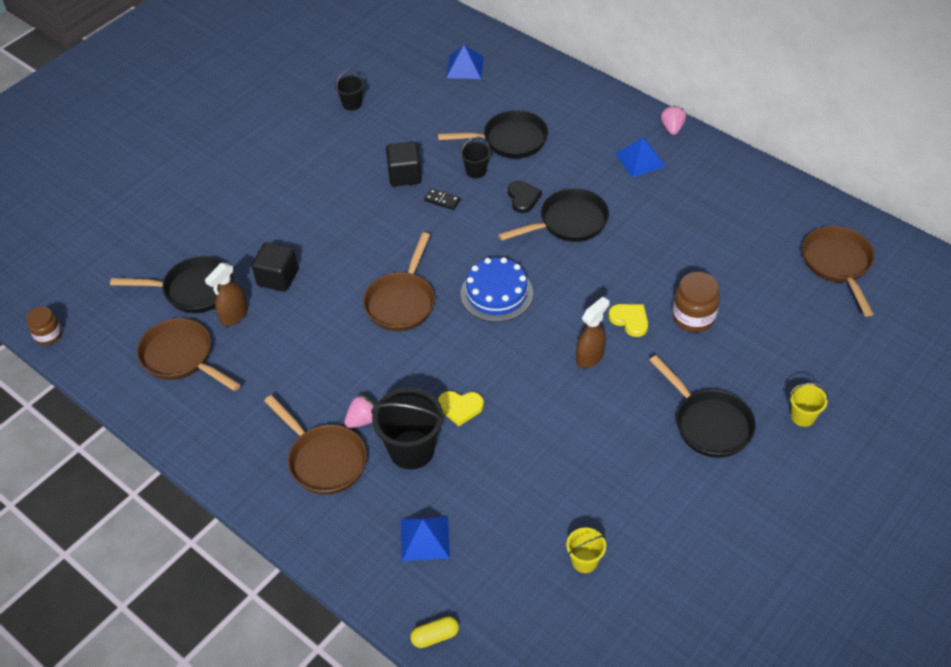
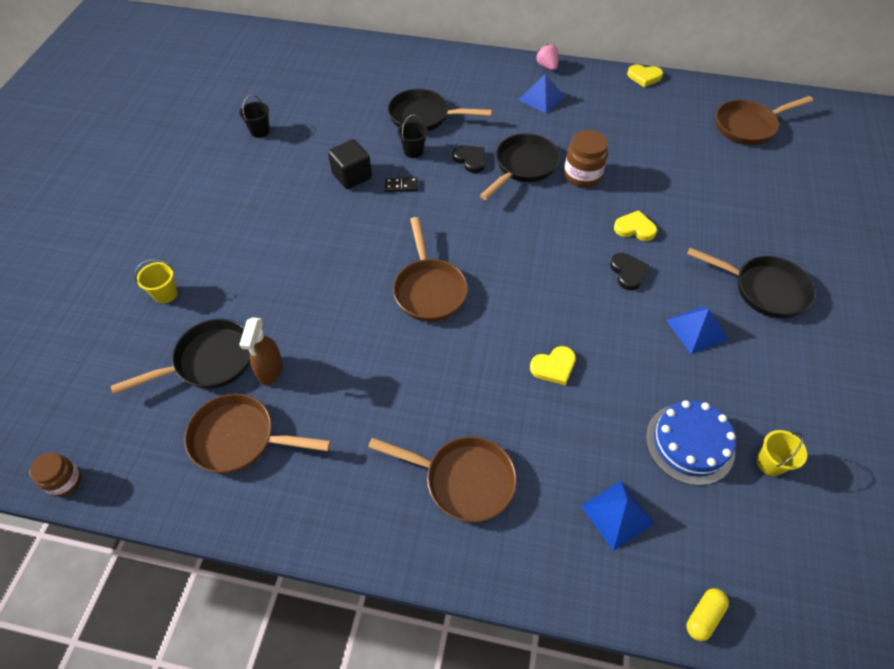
camera: 30 degrees left, 5 degrees up
(277, 278) = (292, 314): black cube -> none
(362, 420) = (472, 421): pink strawberry -> none
(411, 450) = (539, 429): black bucket -> none
(465, 67) = (342, 70): blue pyramid -> blue pyramid (696, 329)
(496, 293) = (508, 249): blue cake -> blue cake (689, 443)
(509, 140) = (424, 117): black pan -> black pan turned 135 degrees counterclockwise
(590, 357) = (628, 272): brown spray bottle -> black heart
(693, 317) = (681, 206): brown jar -> brown jar (582, 175)
(768, 173) = (644, 77): none -> yellow heart
(803, 416) = (824, 253): yellow bucket -> yellow bucket (165, 294)
(838, 264) = (748, 126): brown pan -> brown pan turned 75 degrees counterclockwise

